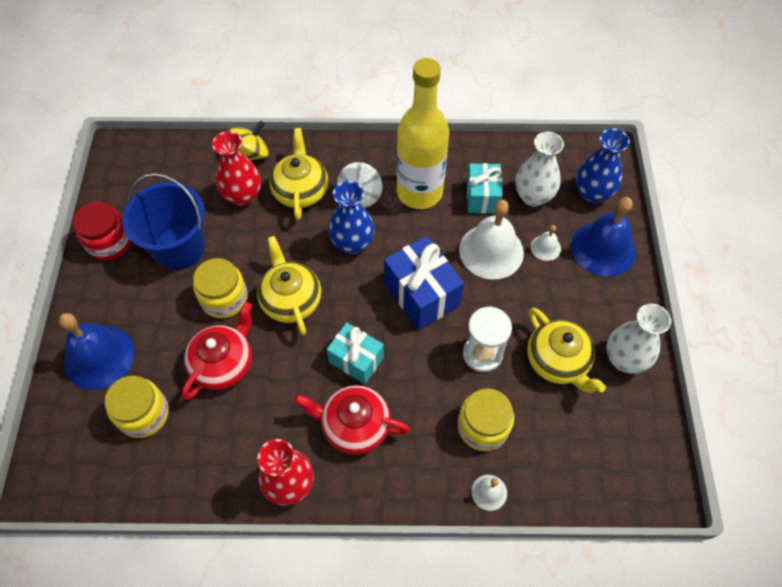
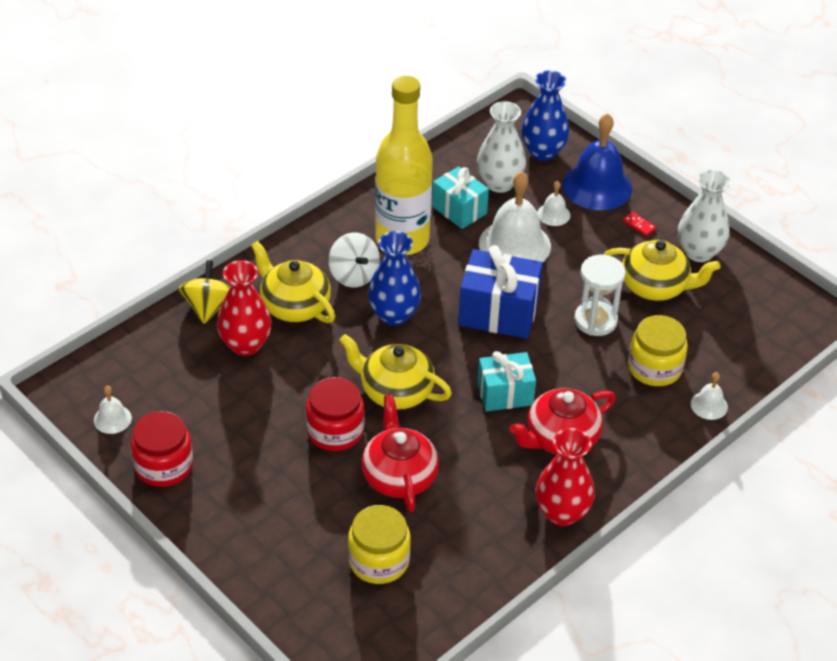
camera: 45 degrees left, 15 degrees down
(99, 357) = (280, 553): blue bell -> none
(119, 189) = (112, 419): none -> white bell
(179, 248) = (240, 423): blue bucket -> none
(224, 298) = (335, 431): yellow jar -> red jar
(601, 302) = (639, 225): none -> red domino

